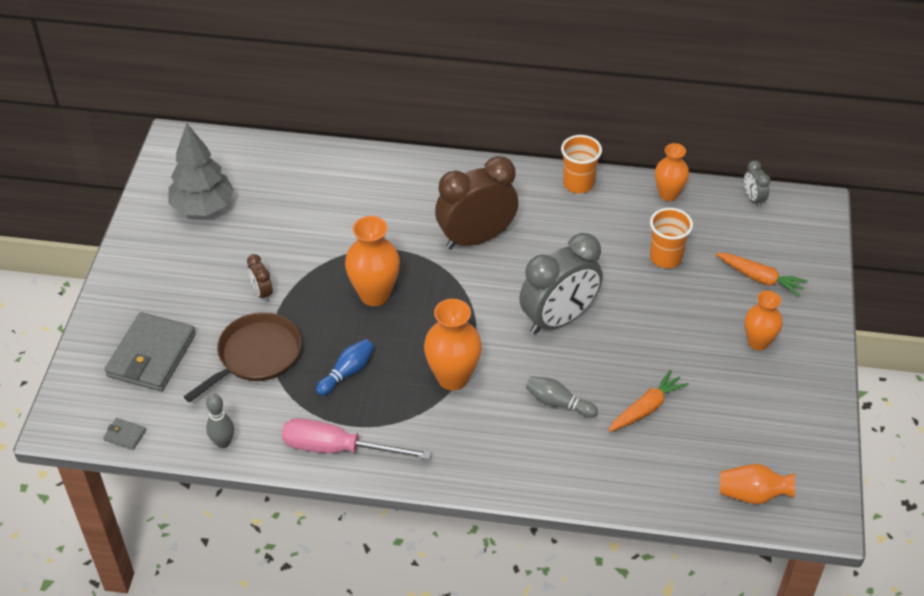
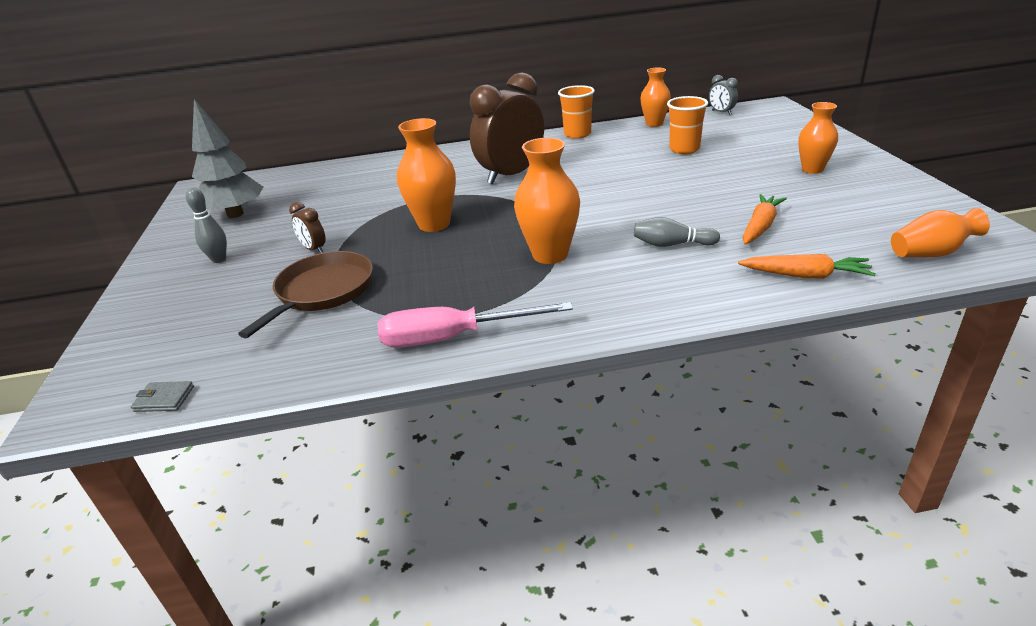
camera: 15 degrees left, 15 degrees down
(152, 355) = (193, 321): grey wallet -> none
(223, 443) = (303, 371): grey bowling pin -> grey bowling pin (219, 259)
(347, 372) = (433, 279): blue bowling pin -> none
(558, 319) = (624, 198): grey clock -> none
(760, 278) = (772, 141): orange carrot -> orange carrot (805, 275)

